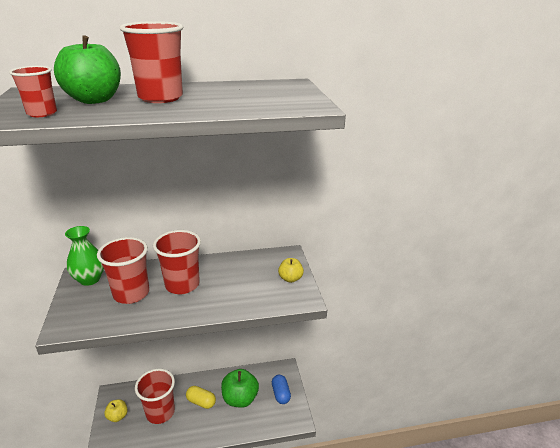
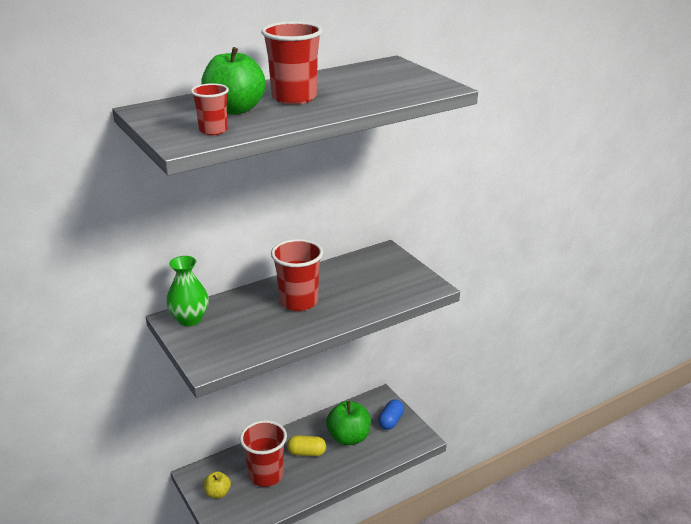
camera: 20 degrees left, 0 degrees up
(131, 293) = (251, 321): red cup -> none
(280, 394) = (391, 421): blue capsule -> blue capsule turned 60 degrees clockwise
(290, 278) = (405, 272): yellow apple -> none

